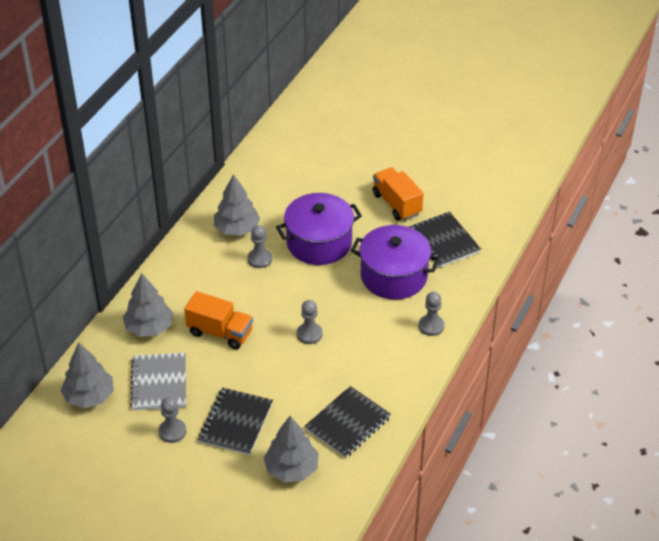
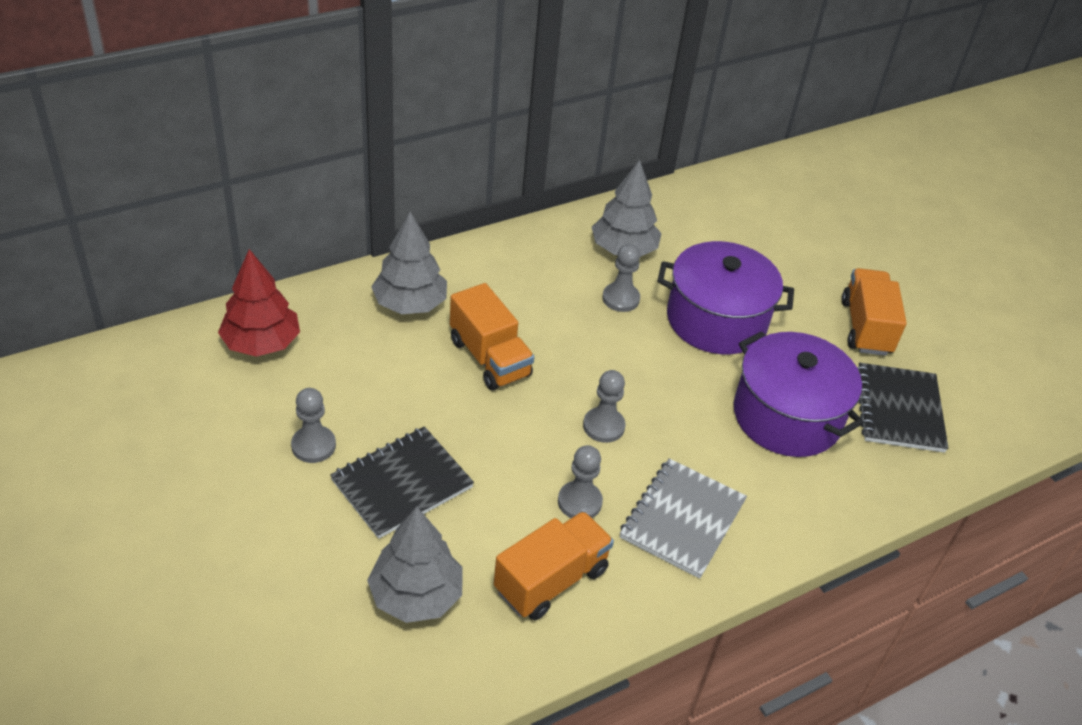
camera: 30 degrees right, 0 degrees up
(89, 396) = (261, 343): grey tree -> red tree
(159, 383) = (357, 376): grey notebook -> grey notebook (682, 519)
(348, 423) = (551, 580): black notebook -> orange truck
(431, 326) = (788, 514): grey pawn -> grey pawn (579, 502)

